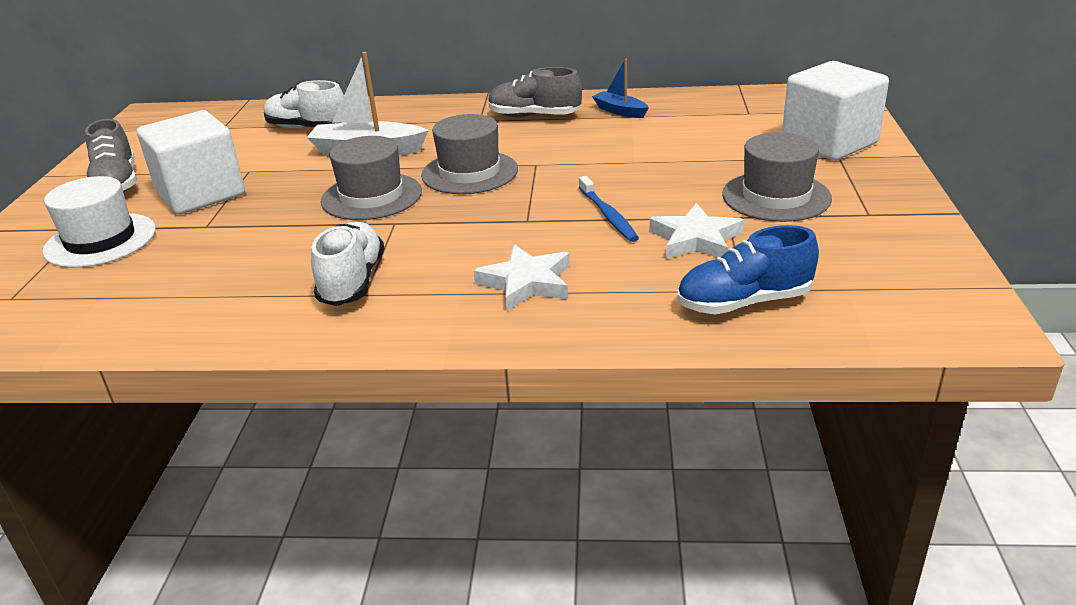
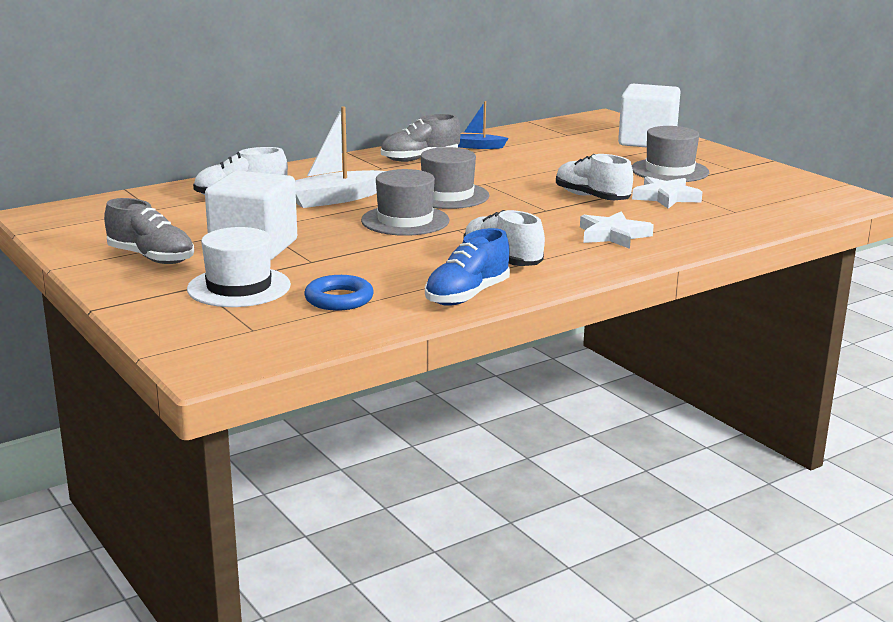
camera: 40 degrees left, 10 degrees down
(132, 284) = (339, 299): none -> blue ring
(608, 215) = (592, 197): blue toothbrush -> white shoe
(744, 302) = (745, 216): blue shoe -> blue shoe (467, 295)

